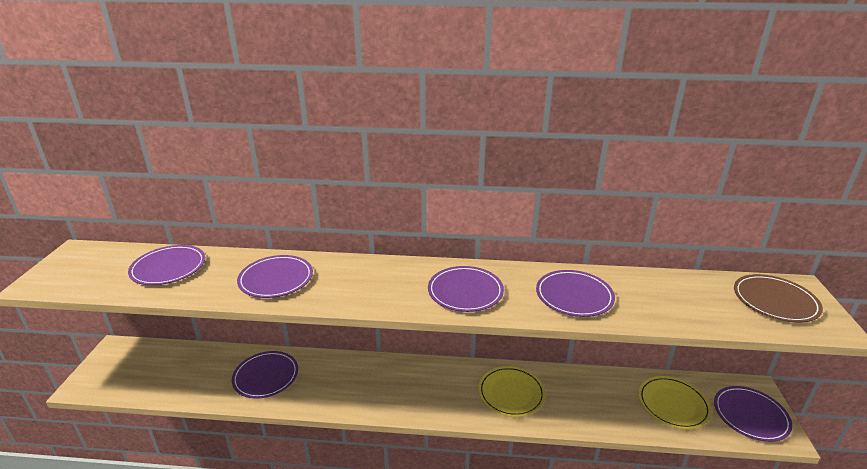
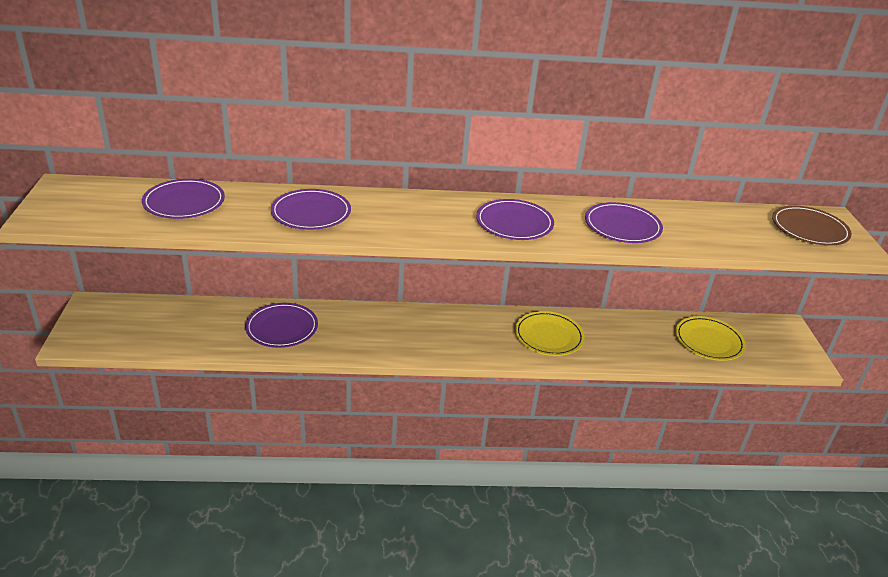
camera: 10 degrees left, 5 degrees up
(750, 415) = (781, 348): purple plate -> none

